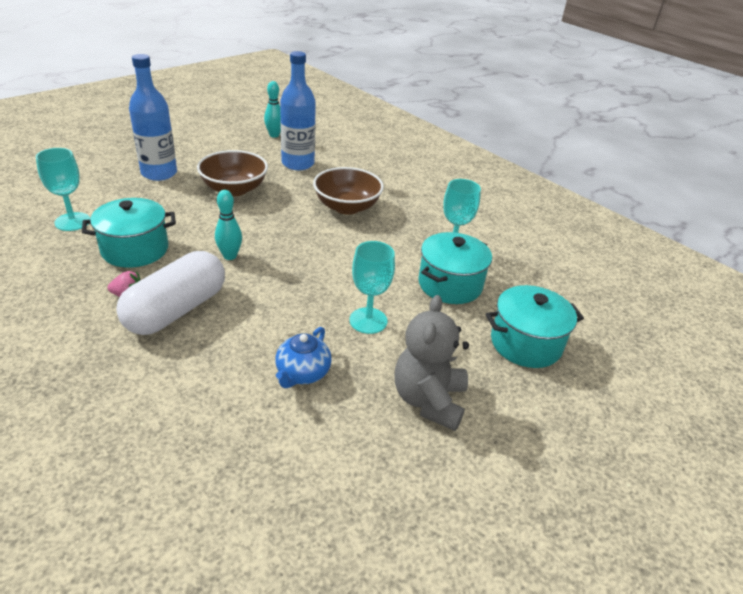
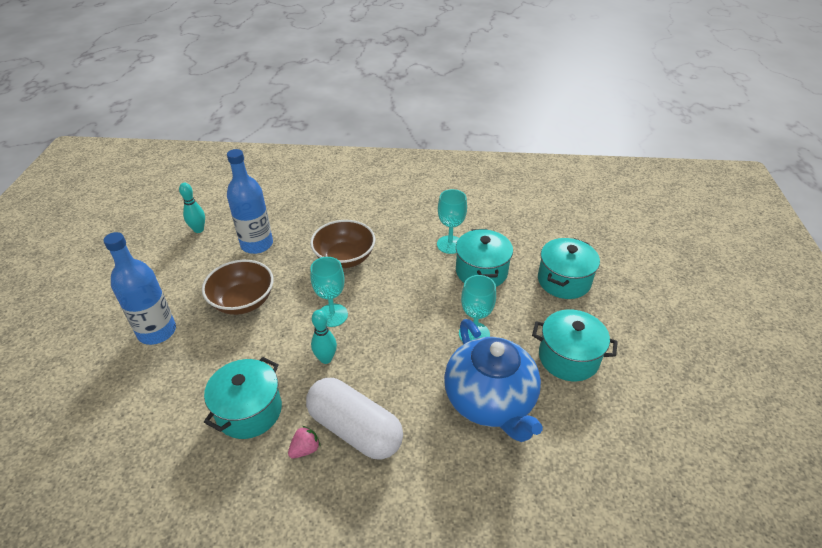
camera: 40 degrees left, 5 degrees up
(72, 222) = (155, 431): turquoise goblet -> turquoise goblet (332, 315)
(176, 310) = (355, 429): white capsule -> white capsule turned 45 degrees counterclockwise
(302, 373) = (490, 401): blue teapot -> blue teapot, size x2.07
(428, 400) = (568, 358): grey teddy bear -> turquoise pot

